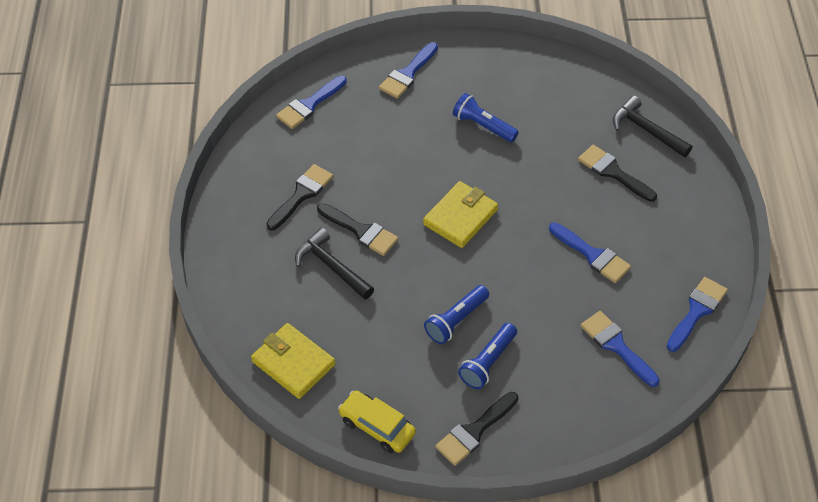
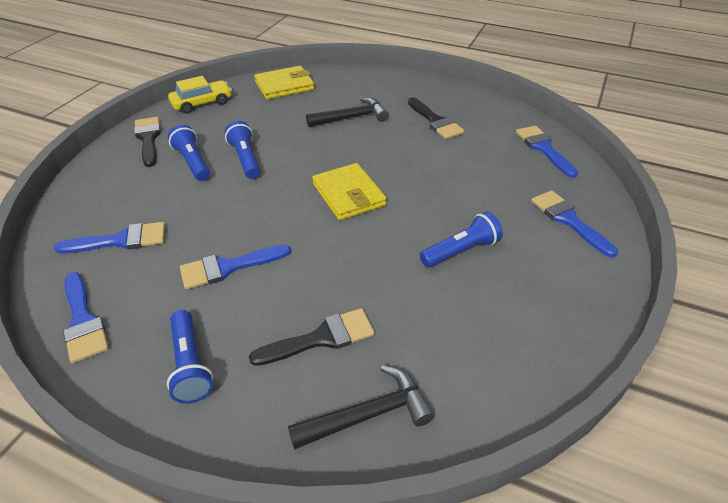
camera: 115 degrees right, 10 degrees down
(361, 231) = (376, 139): black brush -> none
(680, 228) = (190, 364): none -> blue flashlight

